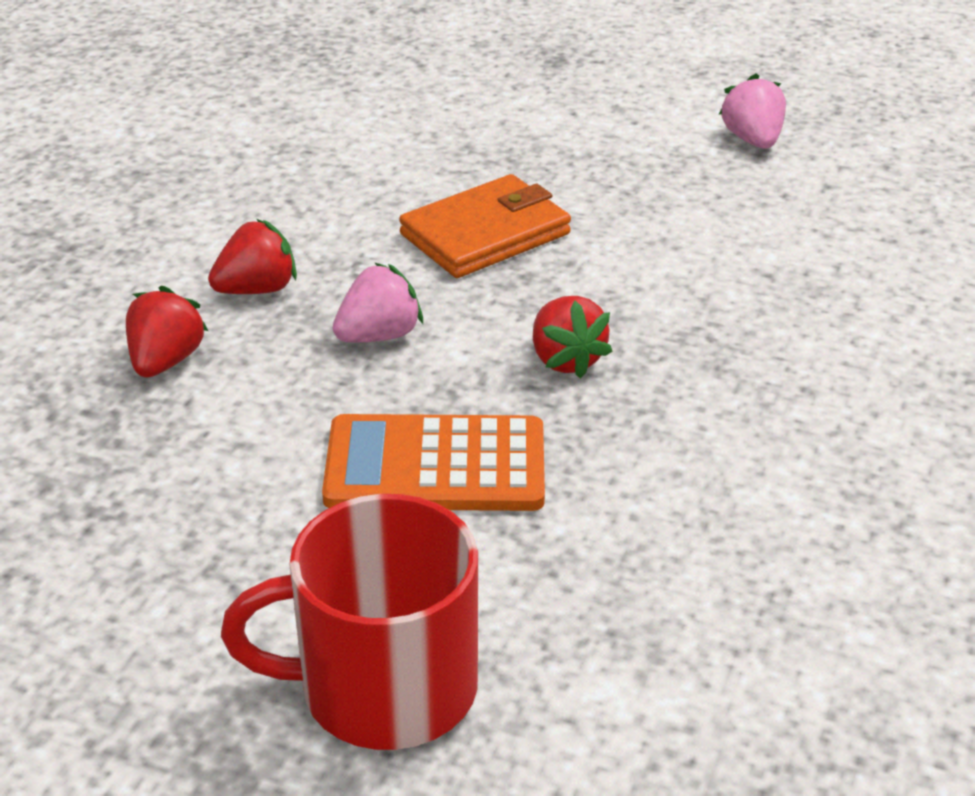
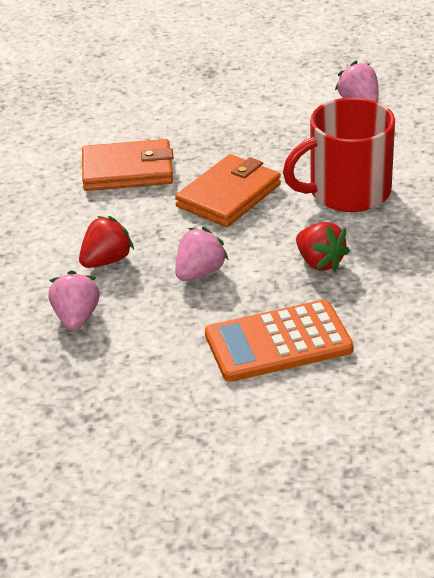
camera: 15 degrees left, 0 degrees up
(165, 361) = (76, 318): red strawberry -> pink strawberry
(362, 170) = (128, 170): none -> orange wallet
(383, 688) = (319, 473): red mug -> red mug (347, 192)

